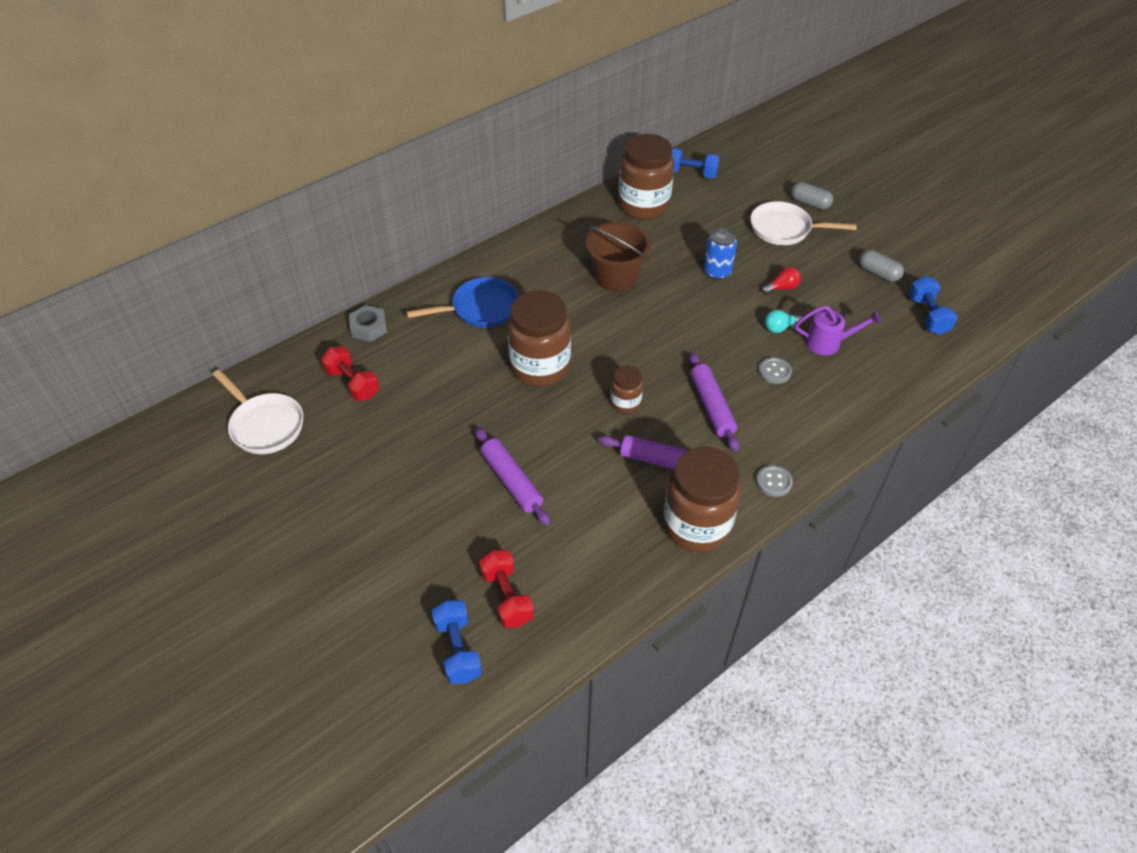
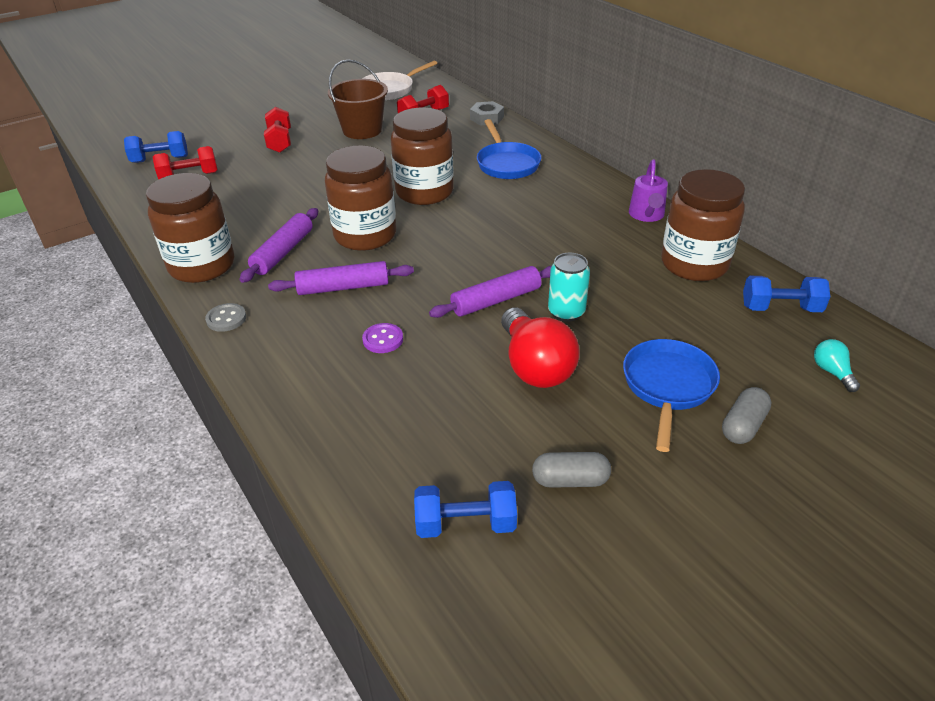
camera: 95 degrees right, 10 degrees down
(414, 518) = (280, 142): none -> red dumbbell
(511, 481) = (296, 178): purple rolling pin -> purple rolling pin (496, 300)
(616, 277) = (554, 238): brown bucket -> brown bucket (362, 130)
(625, 403) = (365, 235): brown jar -> brown jar, size x2.01
(691, 173) = (780, 308): blue dumbbell -> blue dumbbell turned 75 degrees clockwise
(717, 272) = (566, 312): blue can -> turquoise can
(774, 371) = (383, 339): grey button -> purple button
(780, 328) = (457, 354): turquoise light bulb -> turquoise light bulb (832, 372)
(782, 288) = (535, 366): red light bulb -> red light bulb, size x2.15
(784, 229) = (667, 387): white pan -> blue pan
(829, 343) = (423, 395): purple watering can -> purple watering can (646, 215)
(878, 273) = (570, 480): grey capsule -> grey capsule turned 45 degrees clockwise

